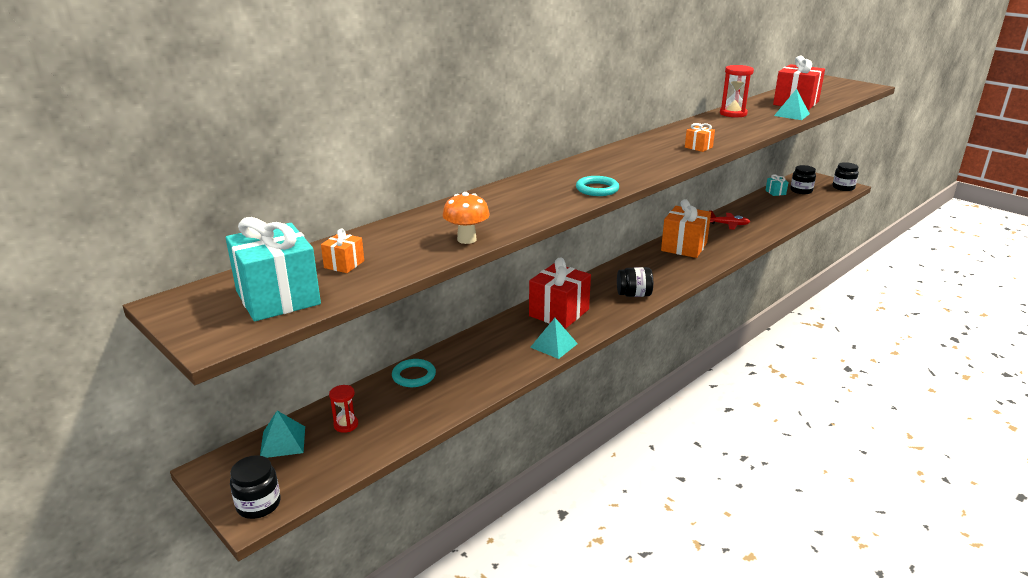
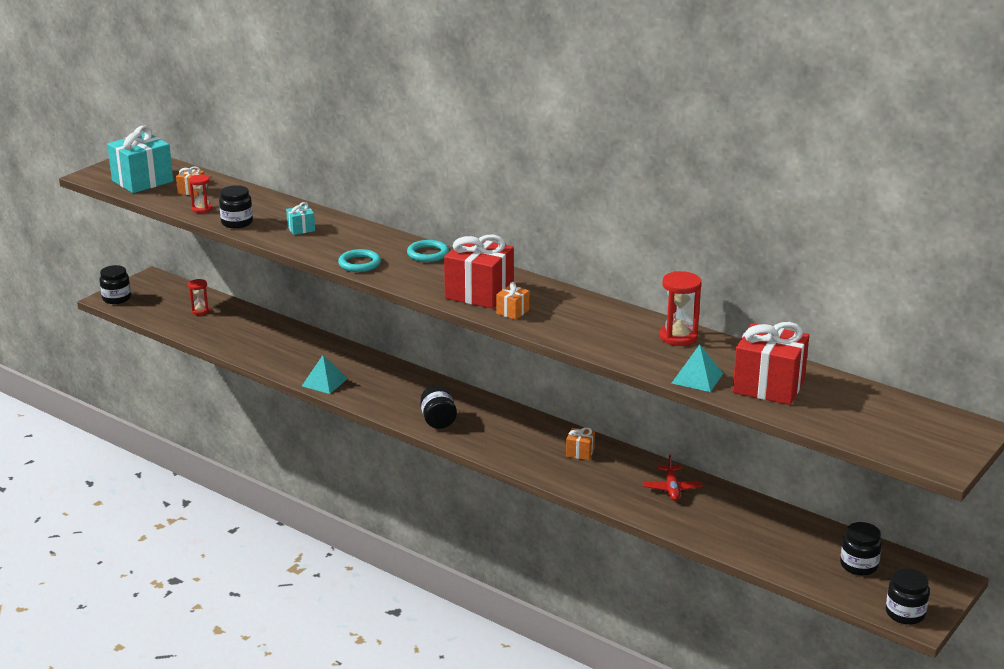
camera: 80 degrees right, 0 degrees up
(282, 442) = (180, 293): turquoise pyramid -> none
(412, 258) = (202, 209): none -> red hourglass
(414, 376) = (267, 326): turquoise ring -> turquoise ring (428, 254)
(466, 239) = (237, 222): orange mushroom -> black jar
(559, 313) = (387, 381): red gift -> red gift (479, 293)
(684, 247) = (580, 452): orange gift -> orange gift, size x0.46
(775, 192) = (834, 538): turquoise gift -> turquoise gift (301, 229)

